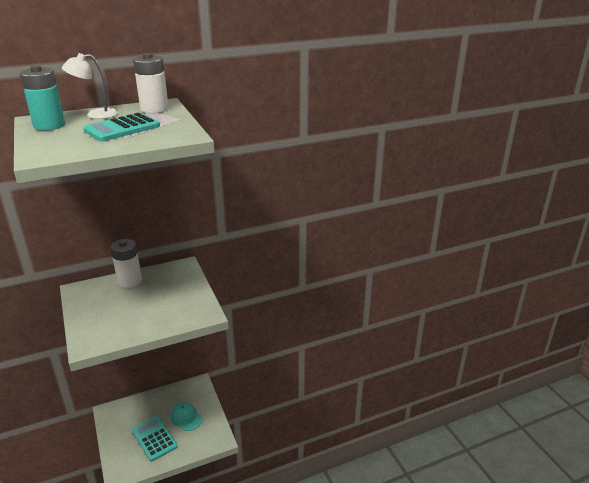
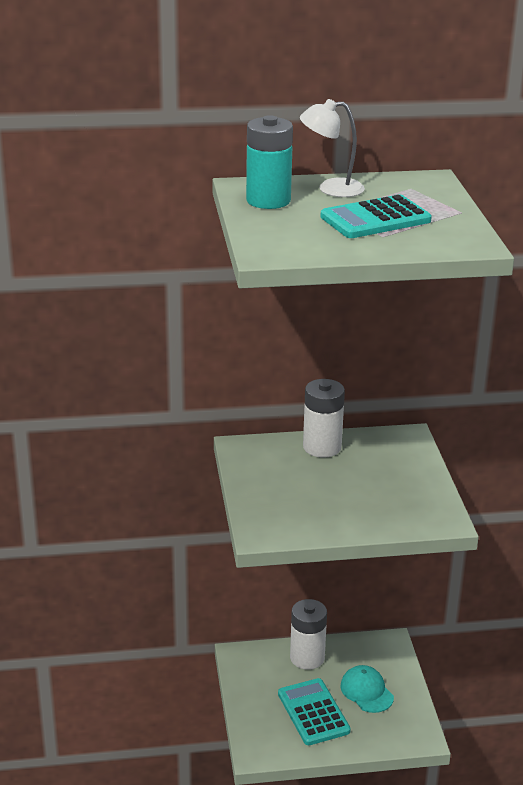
camera: 15 degrees right, 0 degrees up
(154, 109) = (418, 188): white battery -> white battery (307, 658)

